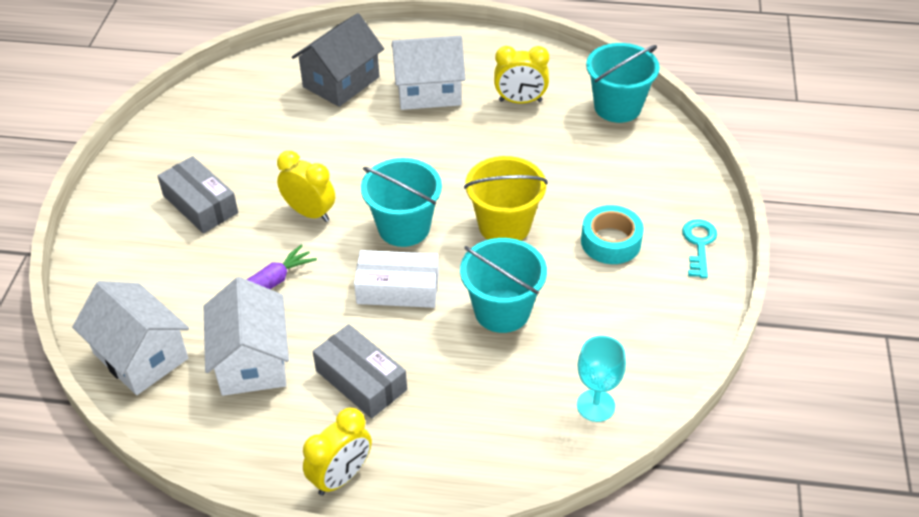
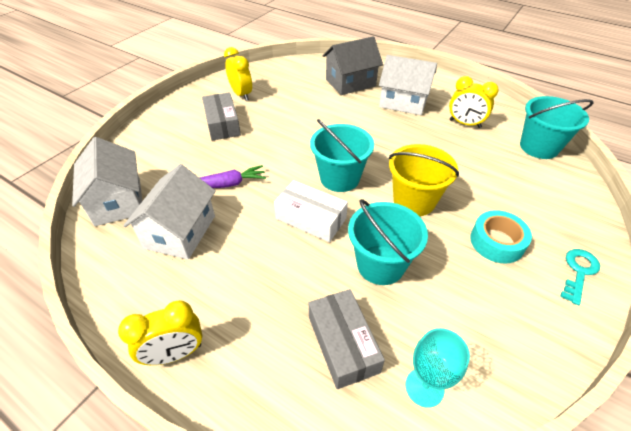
camera: 25 degrees right, 0 degrees up
(310, 213) = (283, 149): yellow clock -> yellow clock (241, 94)
(361, 380) = (242, 277): grey box -> grey box (343, 344)

